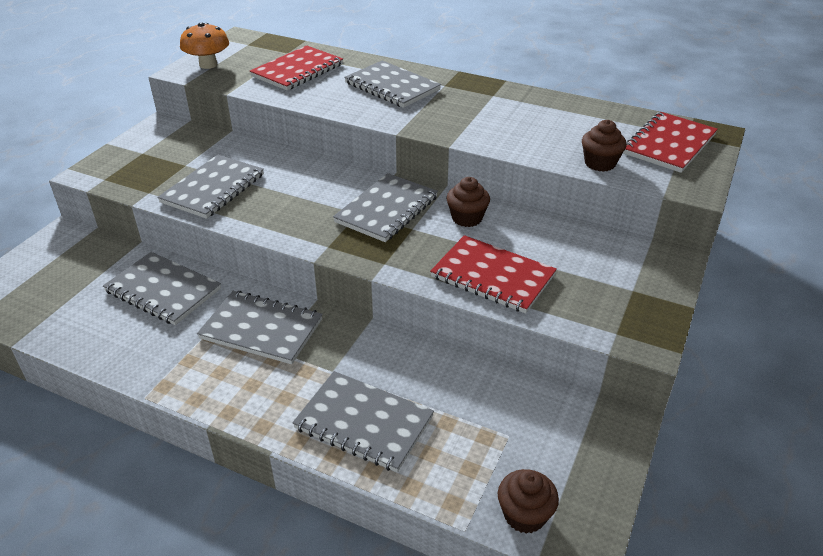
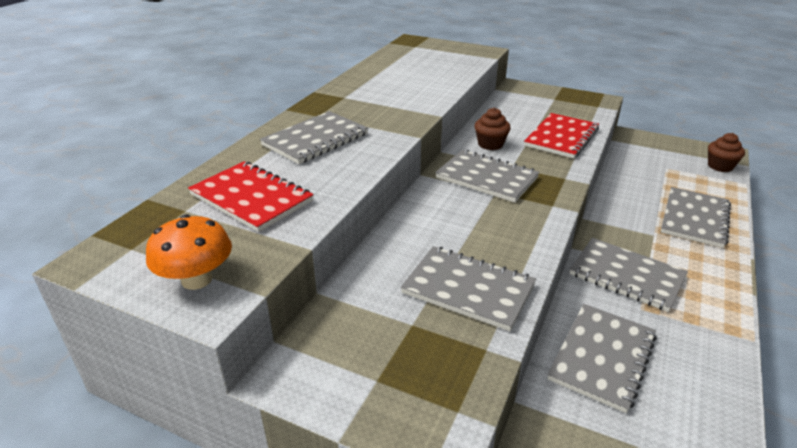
camera: 90 degrees left, 5 degrees down
(261, 329) = (626, 276): grey notebook -> grey notebook turned 75 degrees counterclockwise
(600, 163) = (459, 70): brown cupcake -> none
(668, 144) = (429, 51): red notebook -> none

